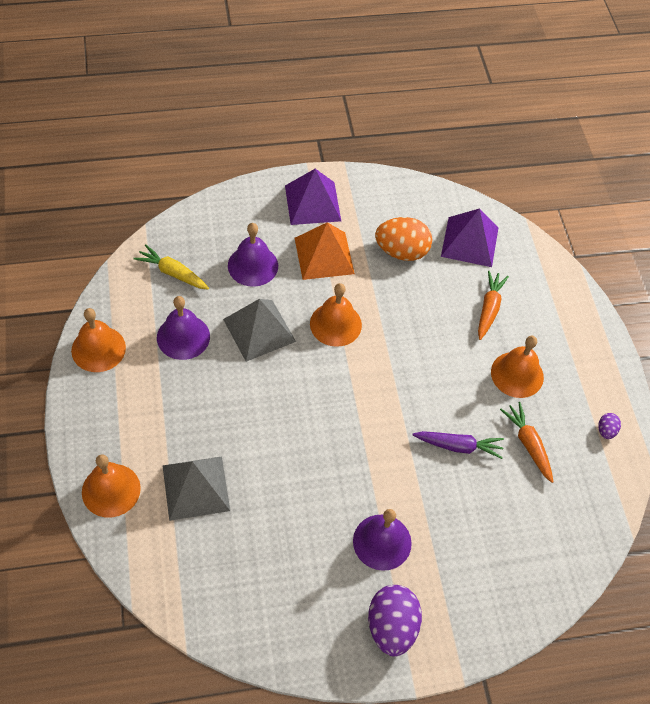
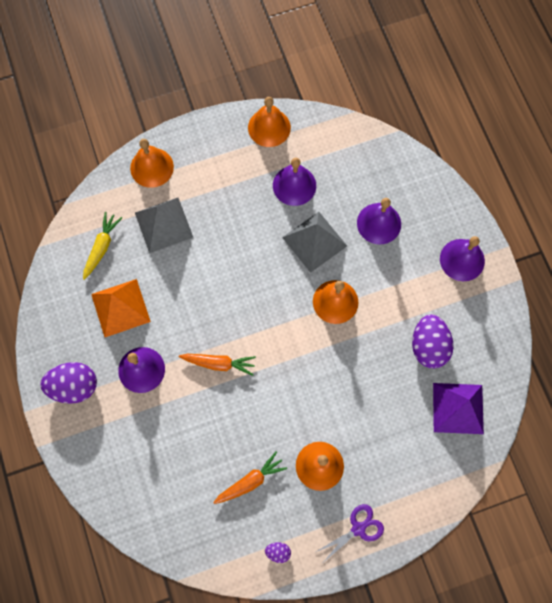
camera: 85 degrees right, 15 degrees up
(173, 273) = (354, 163): yellow carrot -> yellow carrot (101, 247)
(312, 203) = (462, 260): purple pyramid -> purple bell
(324, 255) = (405, 280): orange pyramid -> orange pyramid (120, 308)
(401, 251) = (428, 346): orange egg -> purple egg
(458, 446) = (237, 421): purple carrot -> none
(489, 308) = (385, 434): orange carrot -> orange carrot (219, 363)
(585, 352) = (358, 529): none -> purple scissors

